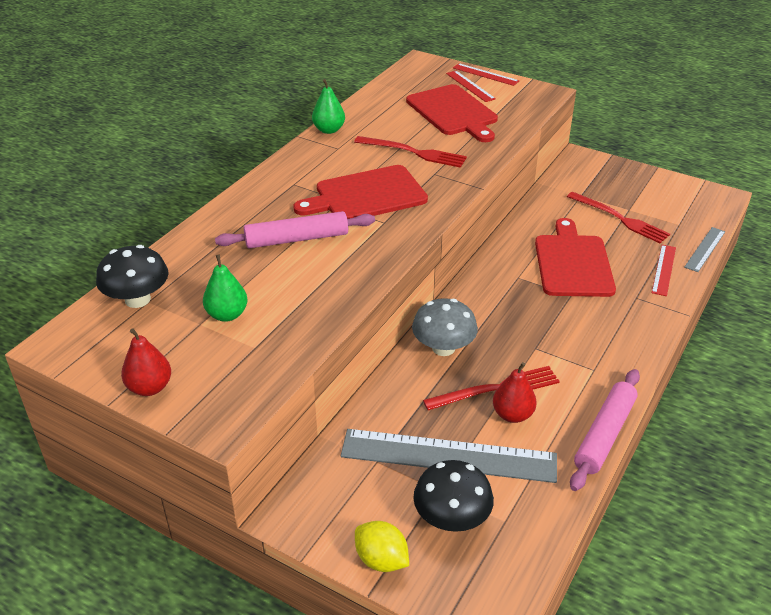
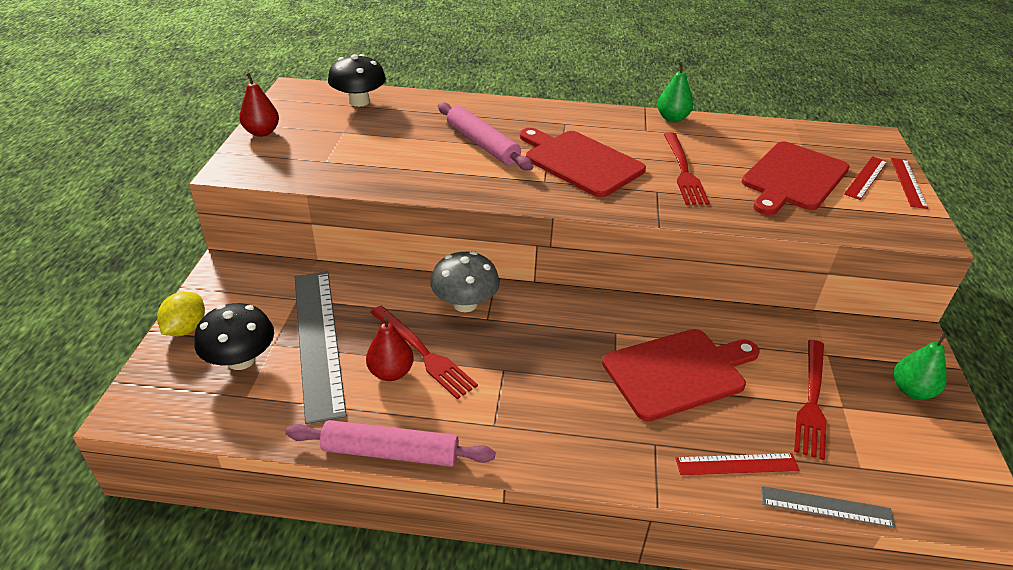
camera: 65 degrees right, 0 degrees up
(227, 315) = (360, 140): green pear -> green pear (911, 390)

